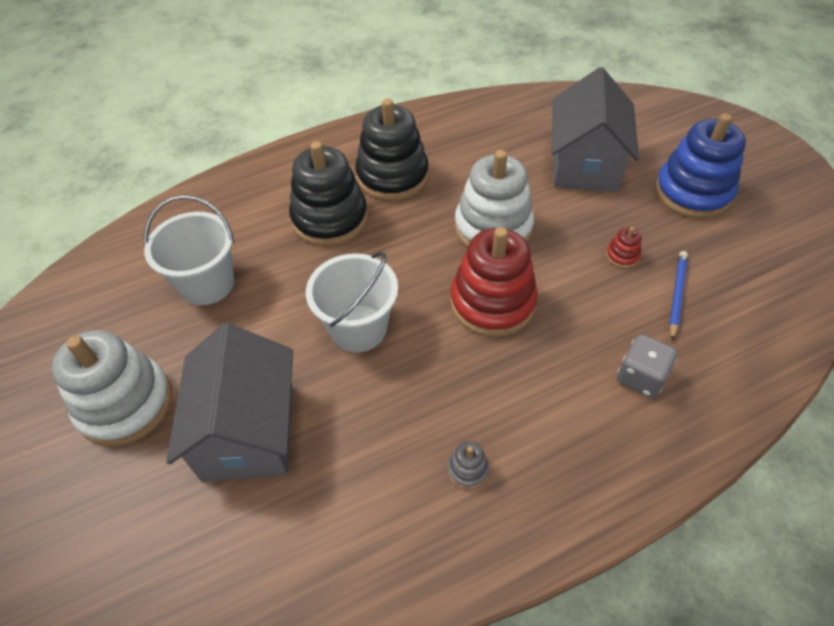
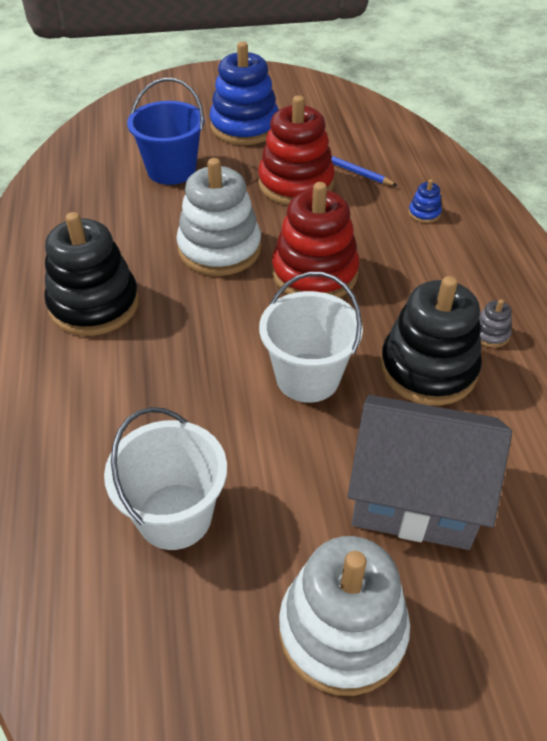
camera: 75 degrees left, 5 degrees down
(330, 219) = (130, 372): black stacking toy -> black stacking toy (428, 369)
(585, 165) = (171, 170): grey house -> blue bucket
(622, 256) = (296, 184): red stacking toy -> red stacking toy, size x2.47
(640, 377) = (424, 213): grey dice -> blue stacking toy

